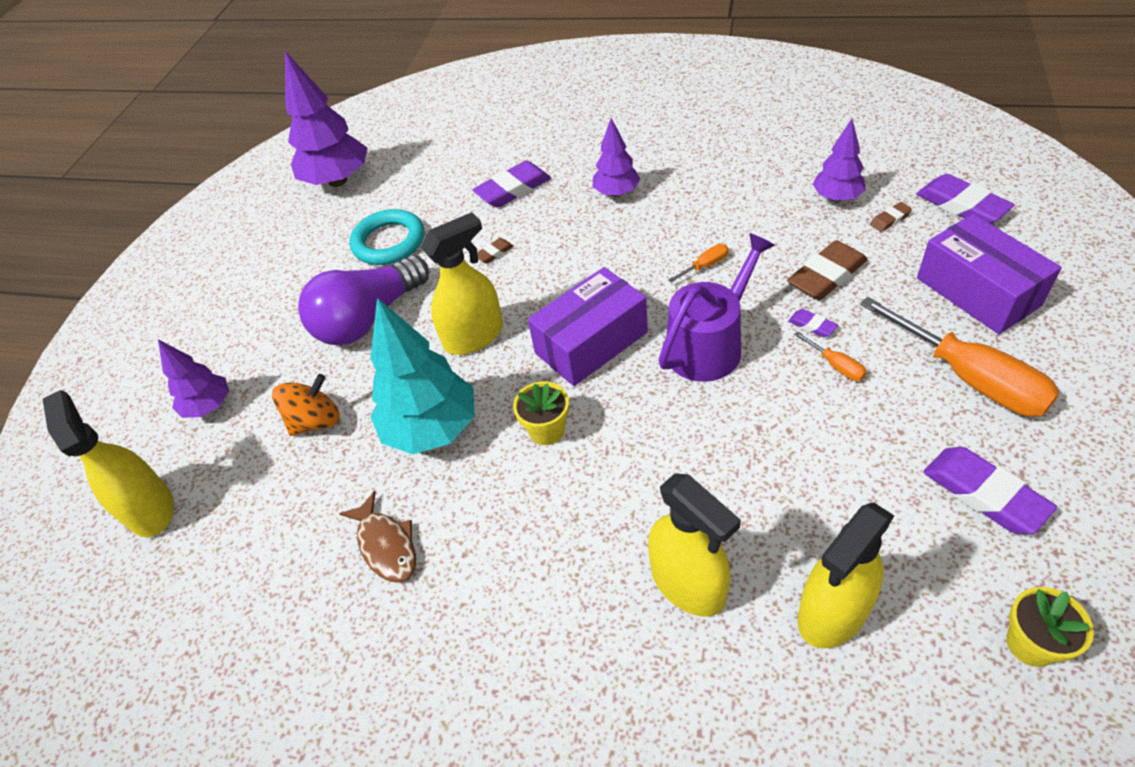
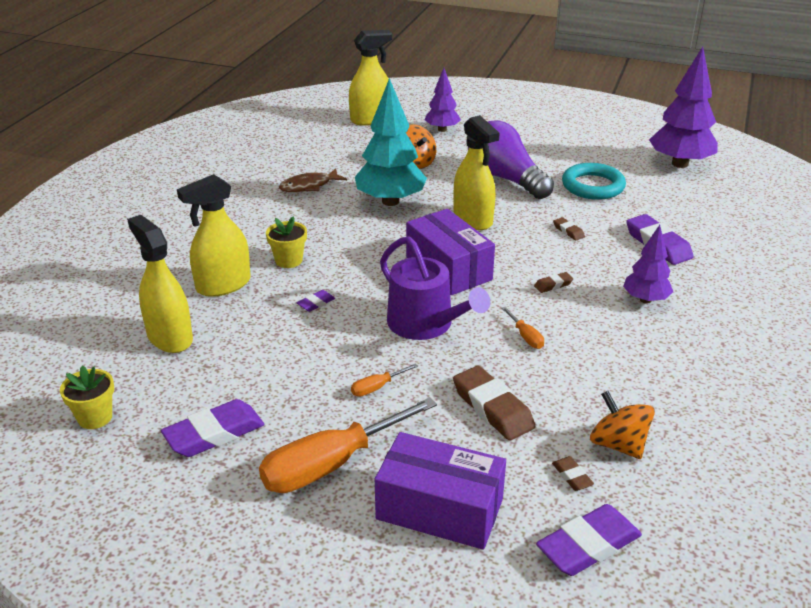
camera: 90 degrees right, 15 degrees down
(547, 430) = (370, 243): yellow flower pot -> yellow flower pot (289, 260)
(606, 255) = (553, 285): none -> brown eraser
(812, 325) = (429, 384): purple eraser -> purple eraser (316, 303)
(836, 198) = (618, 444): purple tree -> orange spinning top
(977, 291) = (439, 509): purple box -> purple box turned 45 degrees clockwise

